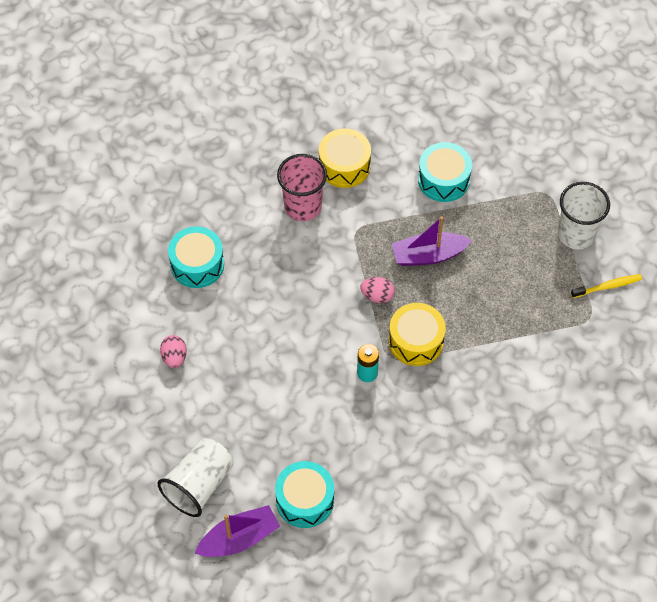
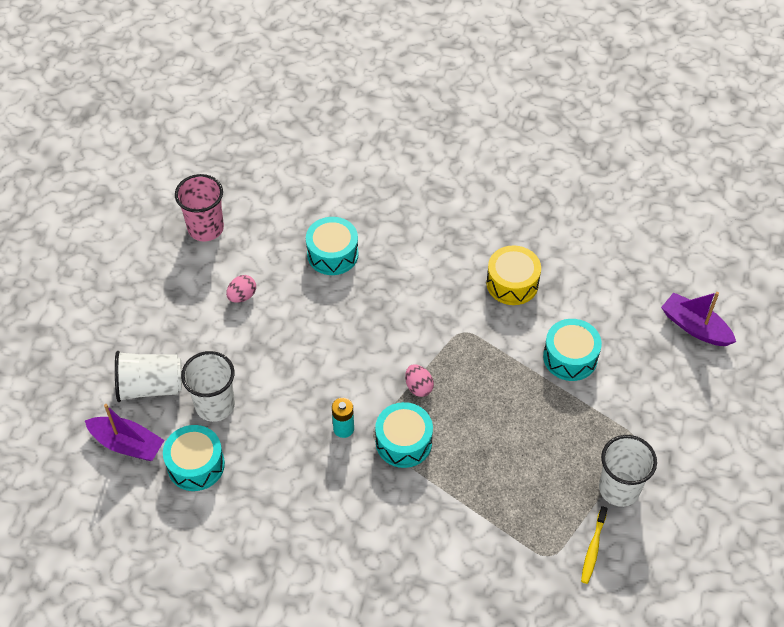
camera: 50 degrees right, 5 degrees down
(262, 449) = (215, 405): none -> white cup
(303, 206) = (448, 282): pink cup -> pink cup (206, 228)
(416, 341) = (403, 442): yellow drum -> turquoise drum
(428, 255) = (490, 396): purple boat -> purple boat (695, 327)
(607, 286) = (593, 548): yellow toothbrush -> yellow toothbrush turned 75 degrees clockwise

